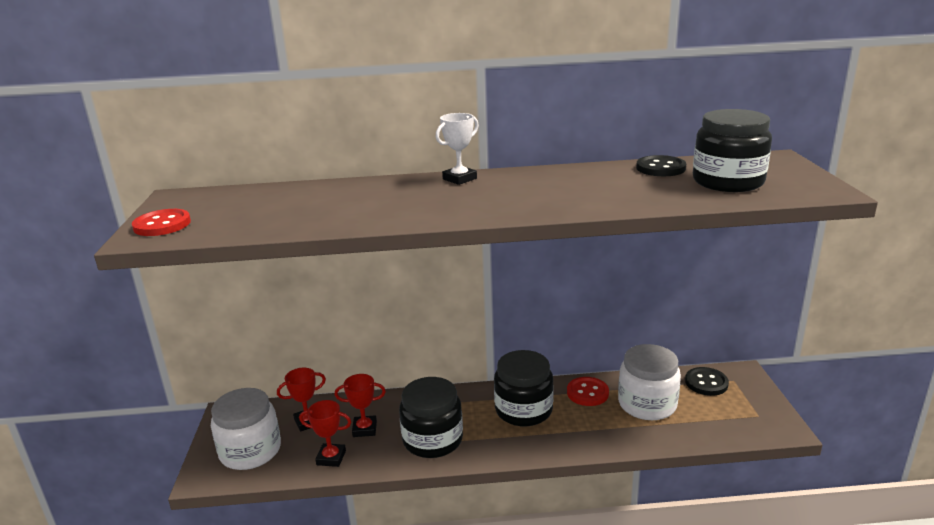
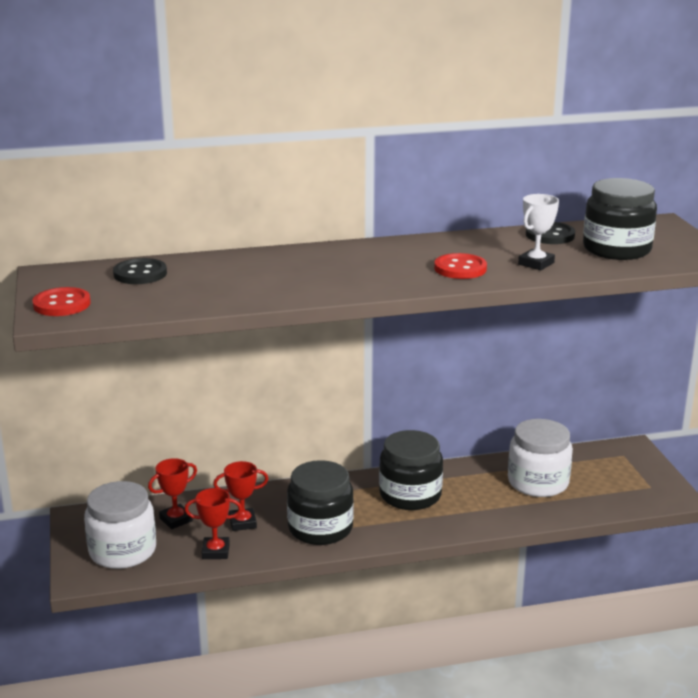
camera: 10 degrees left, 0 degrees up
(459, 179) = (349, 249): white trophy -> white trophy (536, 263)
(587, 393) = (474, 475): red button -> red button (460, 268)
(706, 383) = (596, 459): black button -> black button (140, 274)

